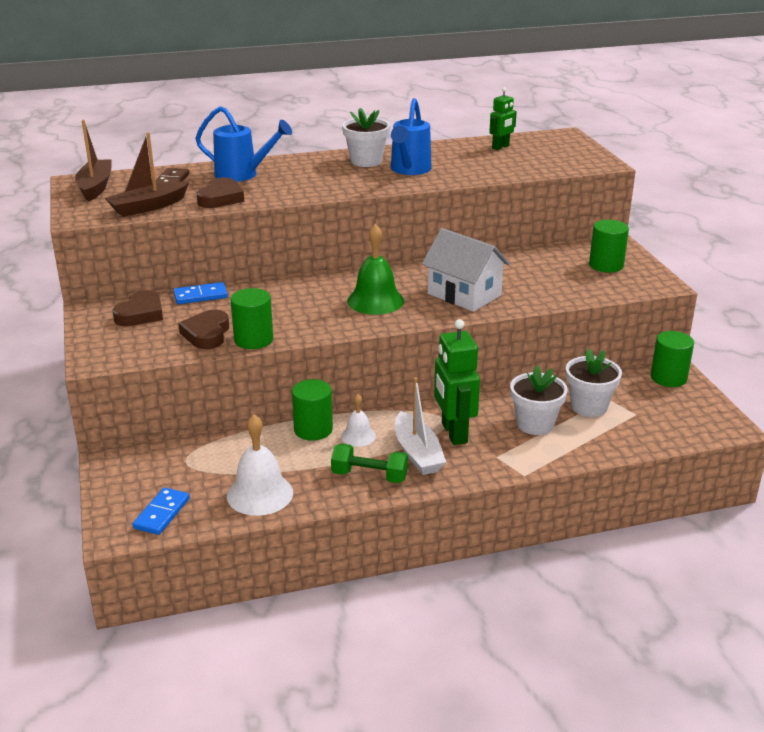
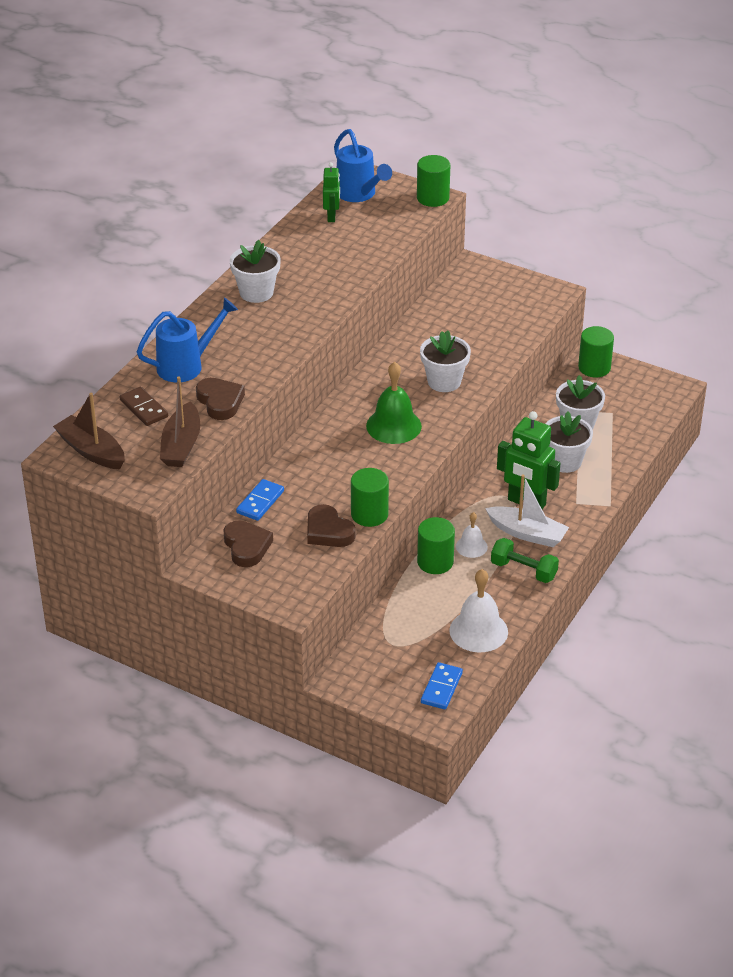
camera: 45 degrees left, 10 degrees up
(161, 513) = (441, 688): blue domino -> blue domino turned 45 degrees clockwise
(369, 476) = (523, 570): green dumbbell -> green dumbbell turned 60 degrees clockwise
(409, 170) = (307, 285): blue watering can -> blue watering can (359, 194)
(464, 294) = (444, 381): white house -> white flower pot
(606, 265) = (496, 293): green cylinder -> green cylinder (433, 198)

